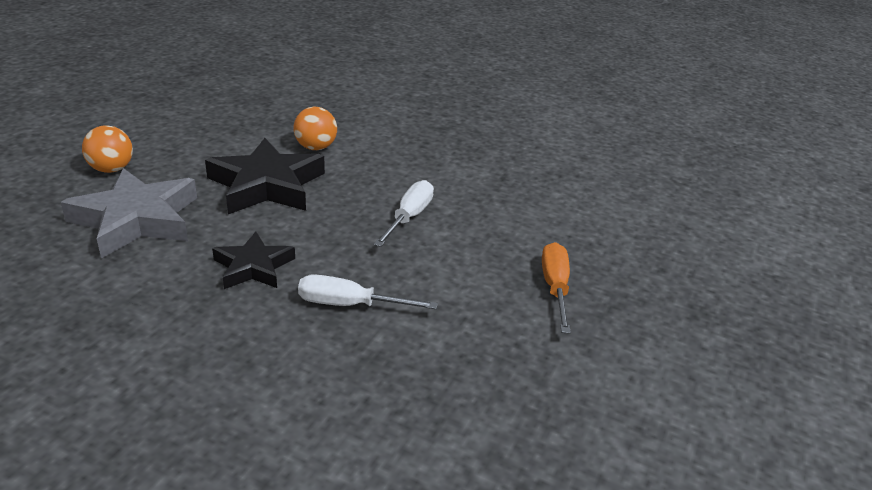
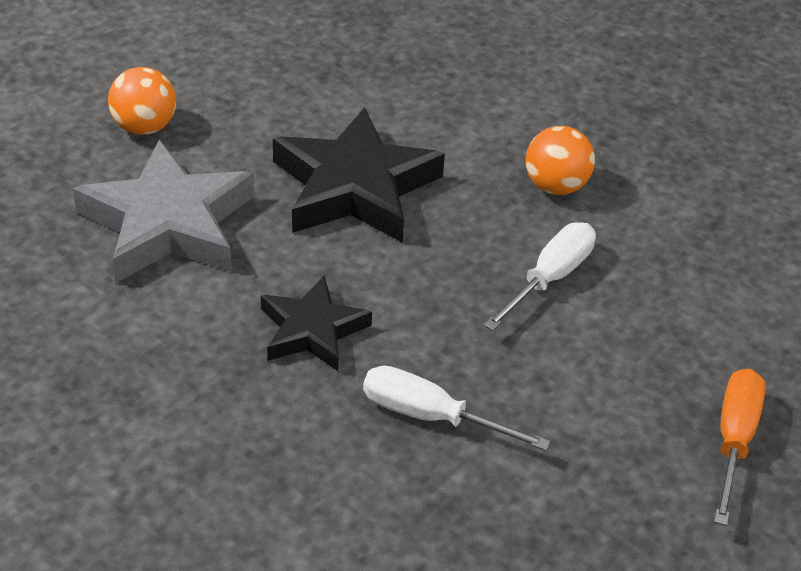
camera: 15 degrees right, 10 degrees up
(315, 147) = (439, 124): orange ball -> orange ball (555, 186)

